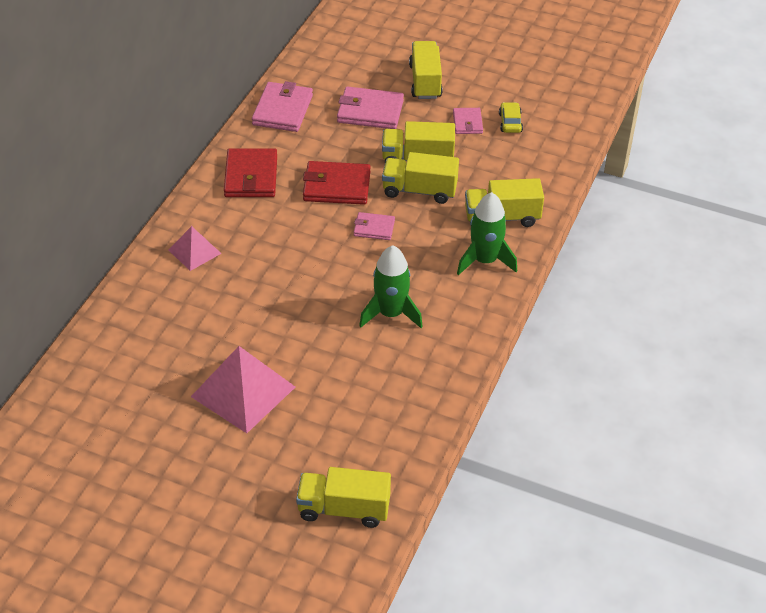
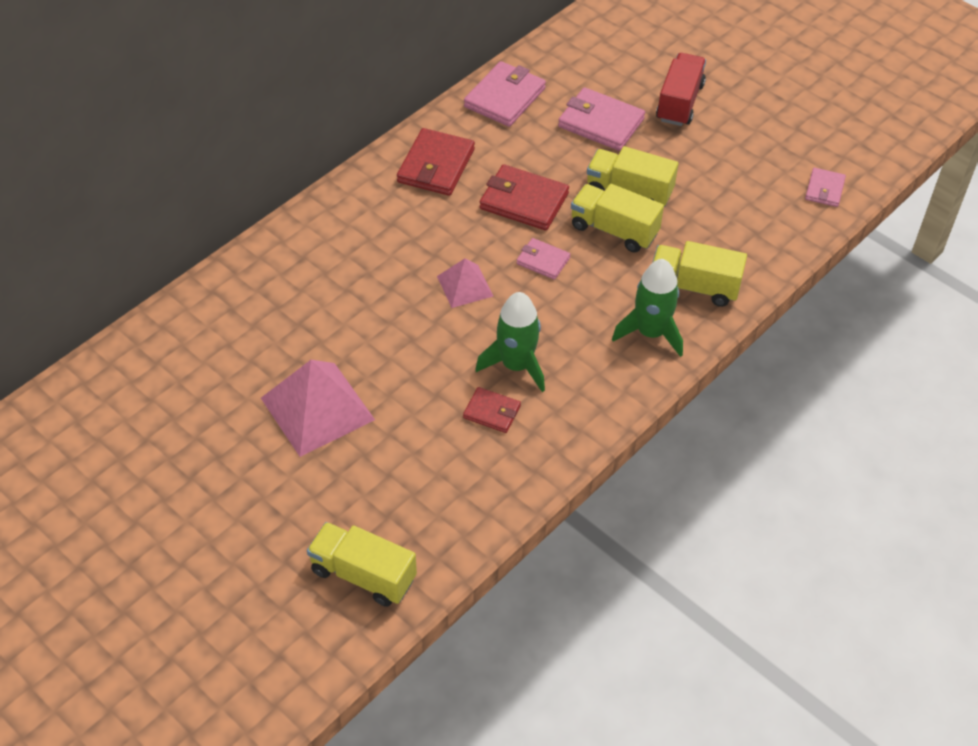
camera: 20 degrees right, 5 degrees up
(194, 251) = (338, 235): pink pyramid -> pink pyramid (465, 286)
(388, 354) = (492, 412): none -> red wallet
(425, 81) = (679, 102): yellow truck -> red truck
(467, 123) = (706, 163): pink wallet -> pink wallet (824, 189)
(510, 123) = (756, 176): yellow car -> none

